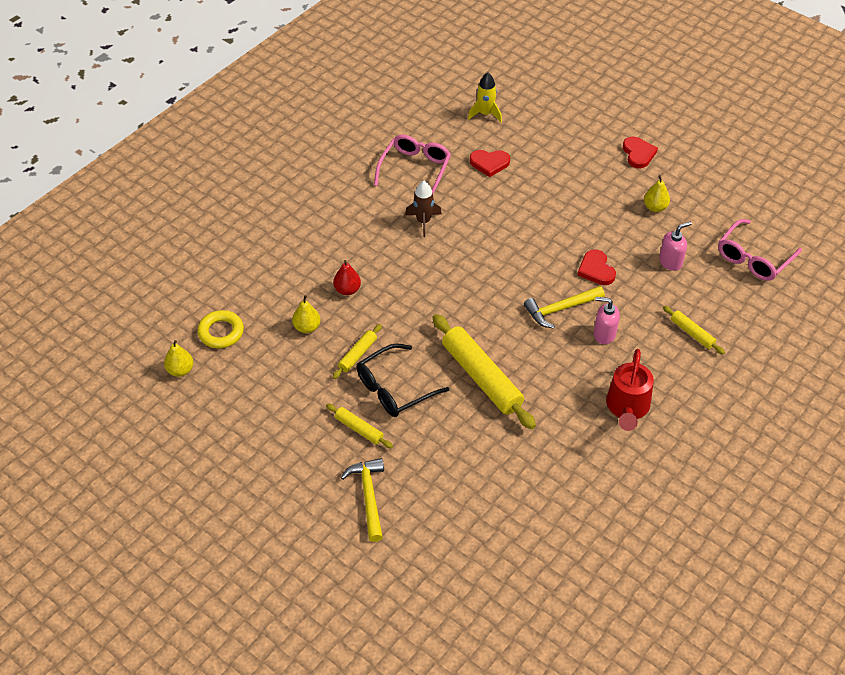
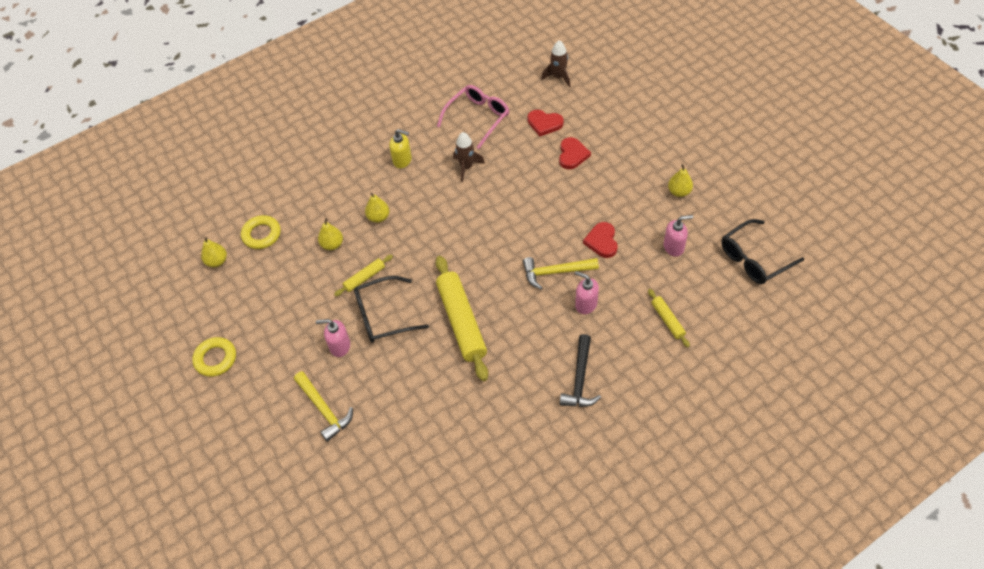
camera: 20 degrees right, 5 degrees up
(223, 471) = (215, 359): none -> yellow ring
(347, 290) = (378, 217): red pear -> yellow pear
(350, 226) = (402, 160): none -> yellow soap dispenser
(359, 429) = (339, 346): yellow rolling pin -> pink soap dispenser
(368, 496) = (324, 409): yellow hammer -> yellow hammer turned 135 degrees clockwise
(485, 114) = (558, 77): yellow rocket -> brown rocket
(627, 408) = (580, 379): red watering can -> black hammer
(638, 154) = (683, 138): red heart -> red heart (572, 155)
(754, 258) = (754, 259): pink glasses -> black glasses

